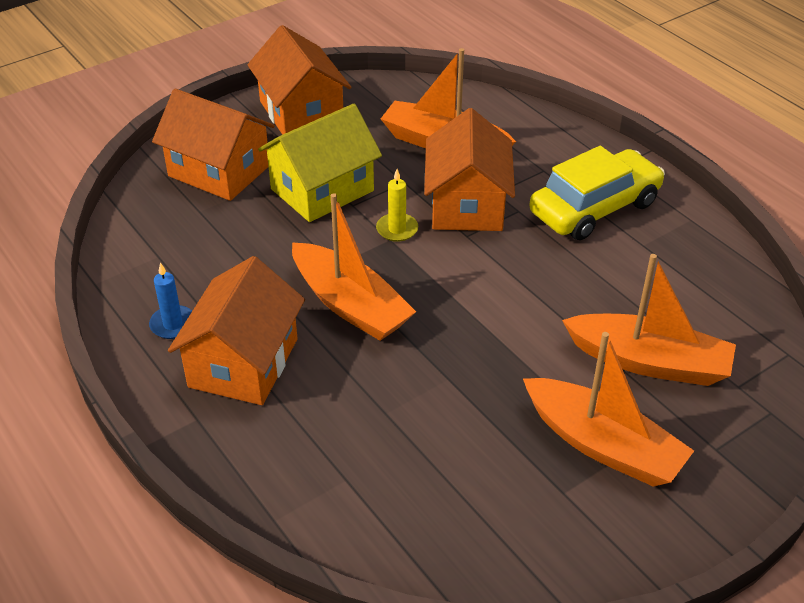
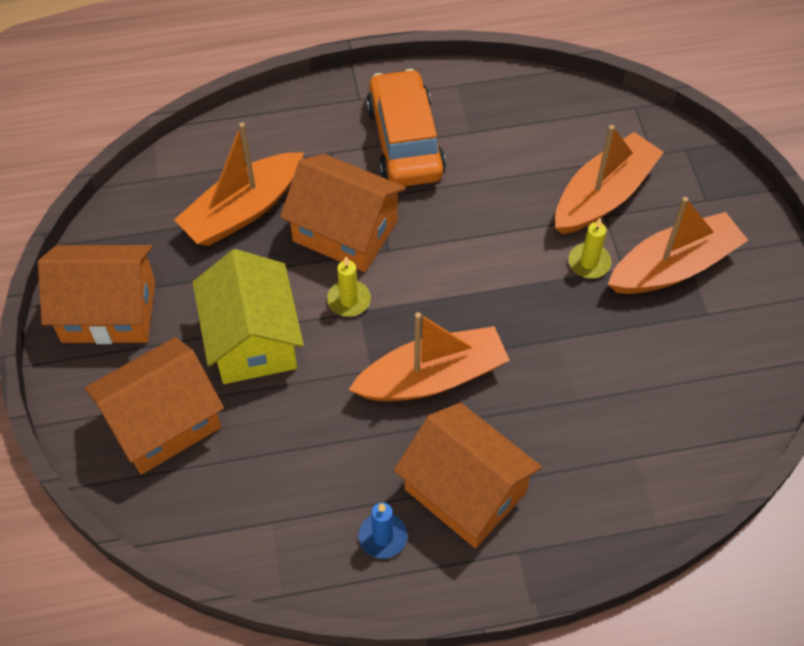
camera: 65 degrees left, 15 degrees up
(556, 375) = (589, 263): none -> yellow candle
(594, 208) = (405, 141): yellow car -> orange car

